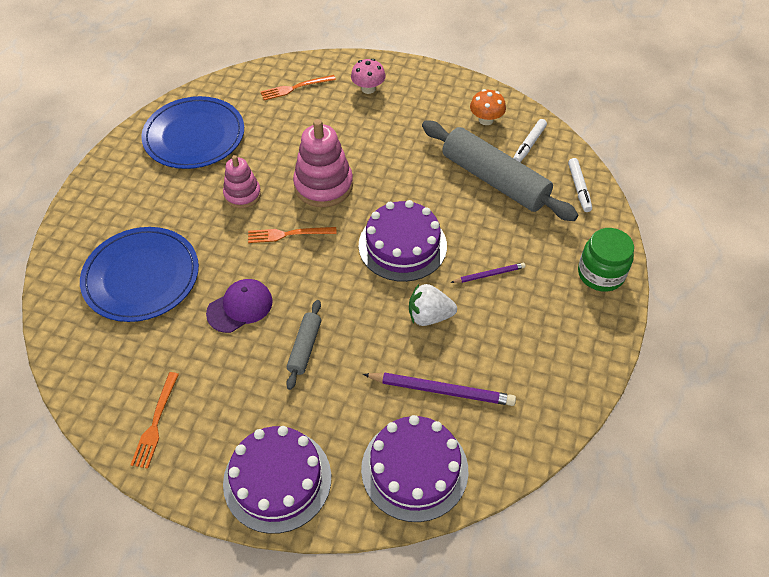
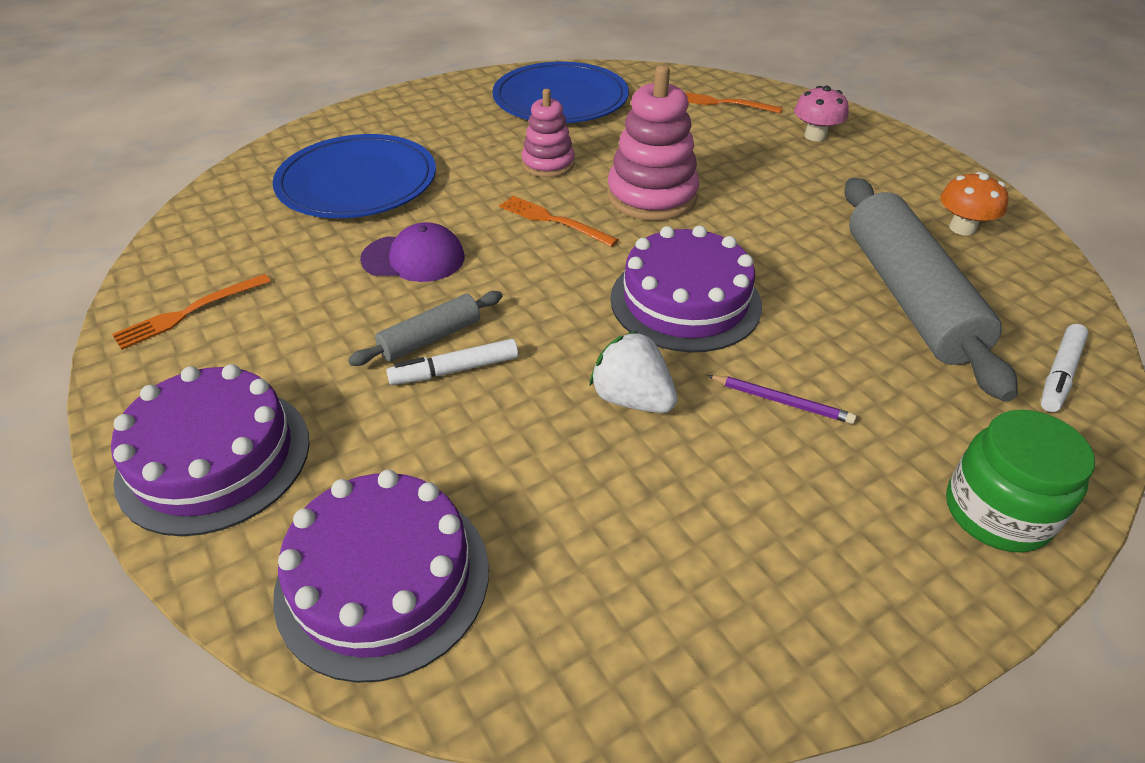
camera: 40 degrees right, 10 degrees down
(441, 390) = (543, 502): purple pencil -> none
(529, 145) = (1011, 283): white marker -> white marker (455, 370)

